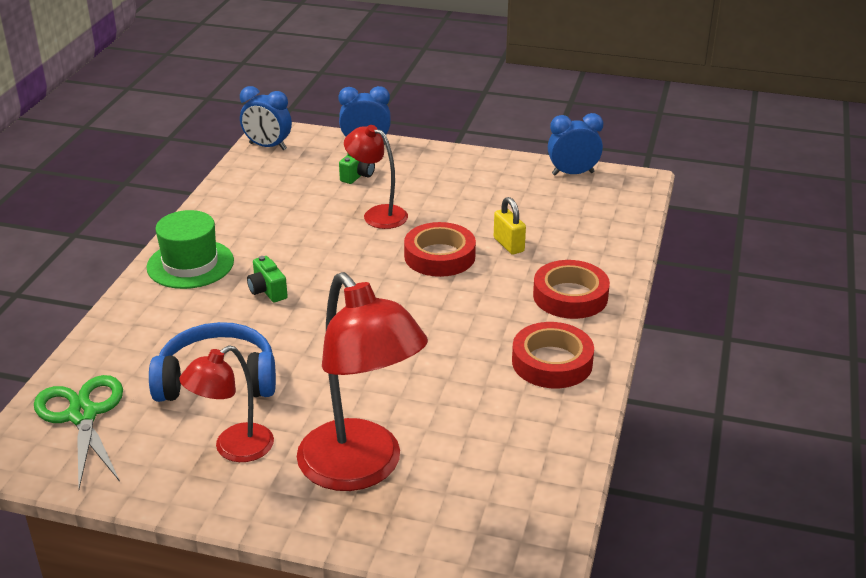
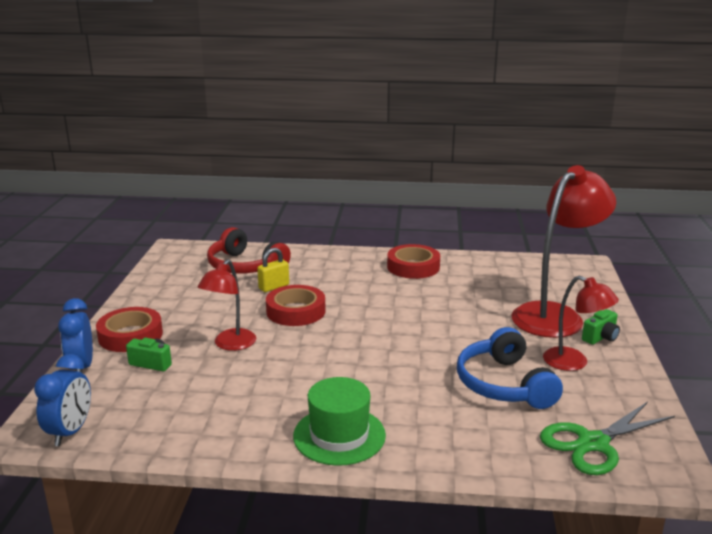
camera: 100 degrees left, 10 degrees down
(267, 291) = (371, 382): green camera -> green camera (600, 337)
(570, 296) = (337, 264): red tape -> red tape (130, 335)
(573, 173) = (160, 269): blue clock -> none
(573, 227) = (245, 266): none -> red headphones

